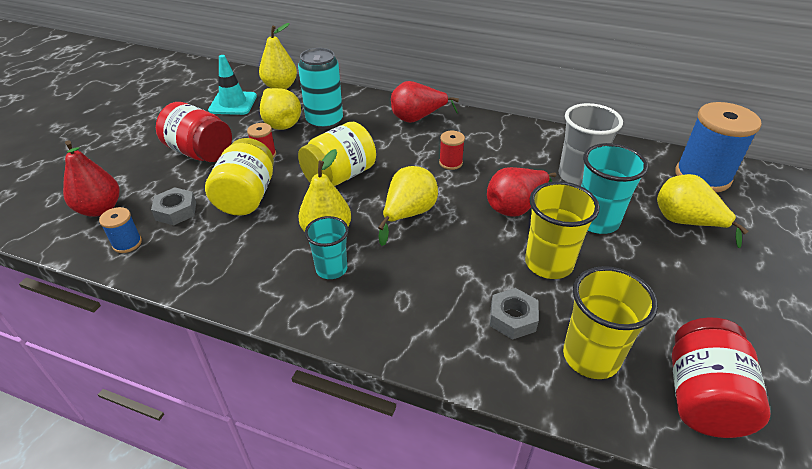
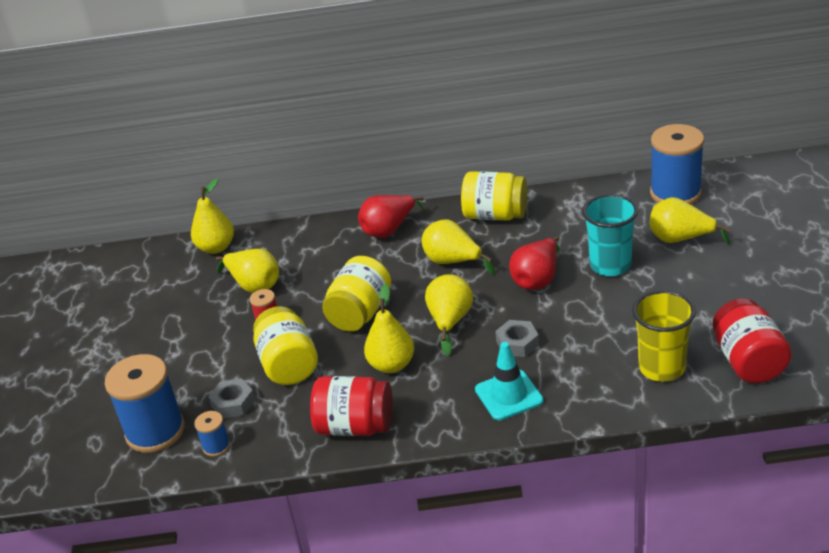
camera: 20 degrees left, 5 degrees down
(100, 209) = (155, 431): red pear -> blue spool
(200, 152) = (200, 344): red jar -> red jar (355, 426)
(233, 103) = (182, 284): turquoise traffic cone -> turquoise traffic cone (508, 395)
(324, 121) = (298, 267): turquoise can -> none
(331, 269) = (420, 390): turquoise cup -> none
(450, 163) = (453, 262): red spool -> yellow pear
(512, 318) = (590, 366): grey nut -> grey nut (517, 343)
(515, 137) = (495, 215): none -> yellow jar
(548, 263) = (592, 315): yellow cup -> none
(578, 176) = (573, 231): grey cup -> none

